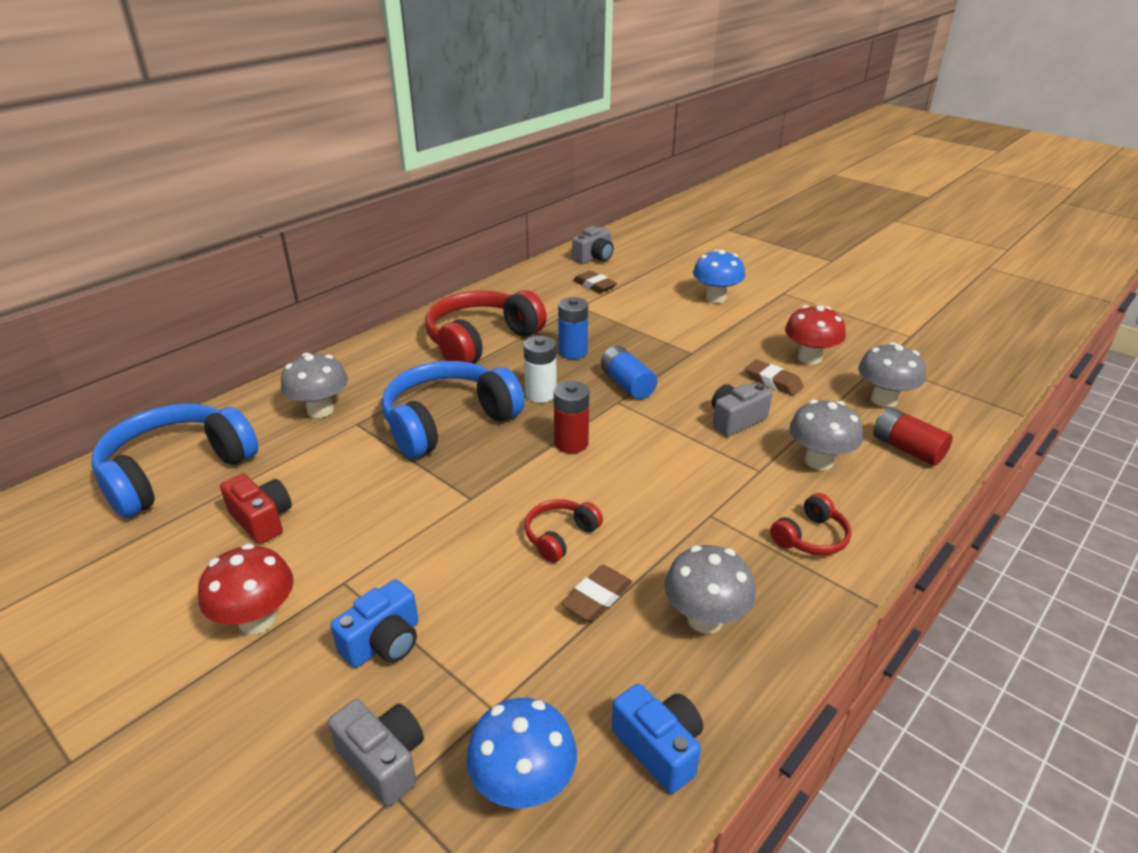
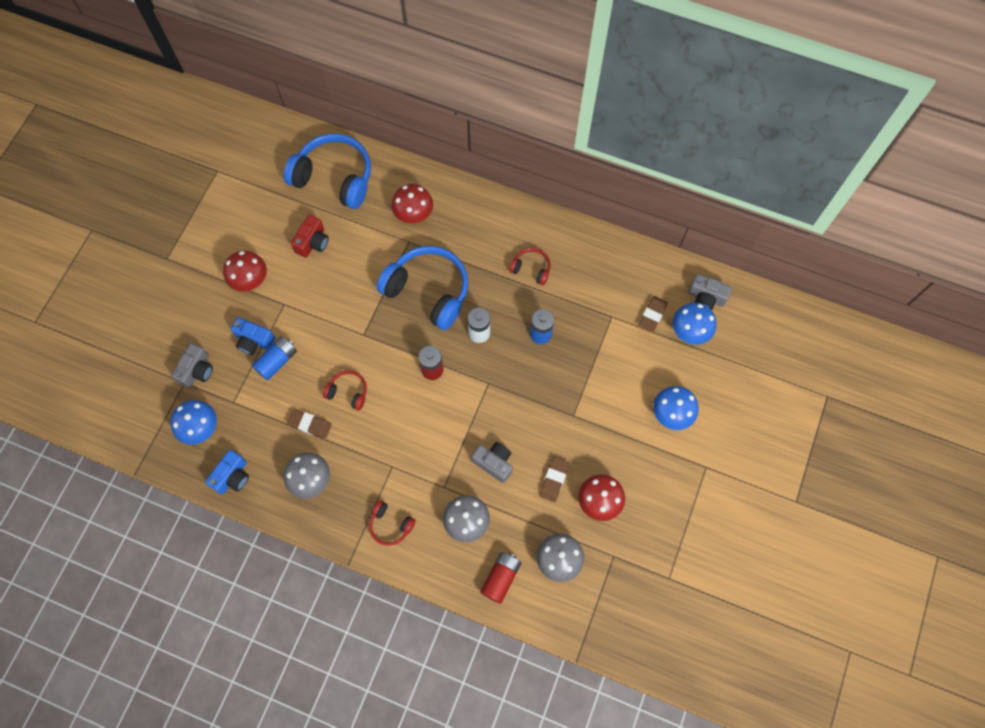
camera: 70 degrees right, 35 degrees up
(320, 410) = (414, 215): grey mushroom -> red mushroom
(481, 341) = (531, 269): red headphones -> red headphones, size x0.47
(626, 272) = (689, 332): none -> blue mushroom
(627, 384) = (512, 383): blue battery -> blue battery (277, 361)

